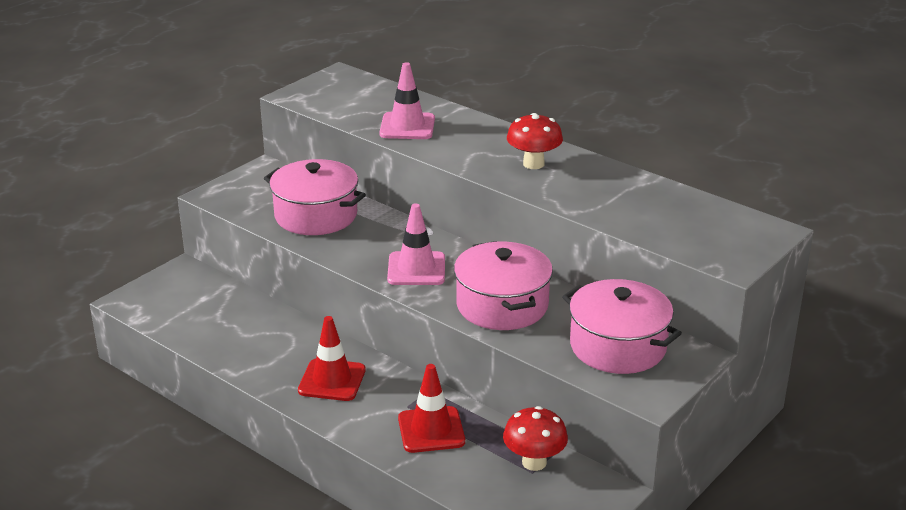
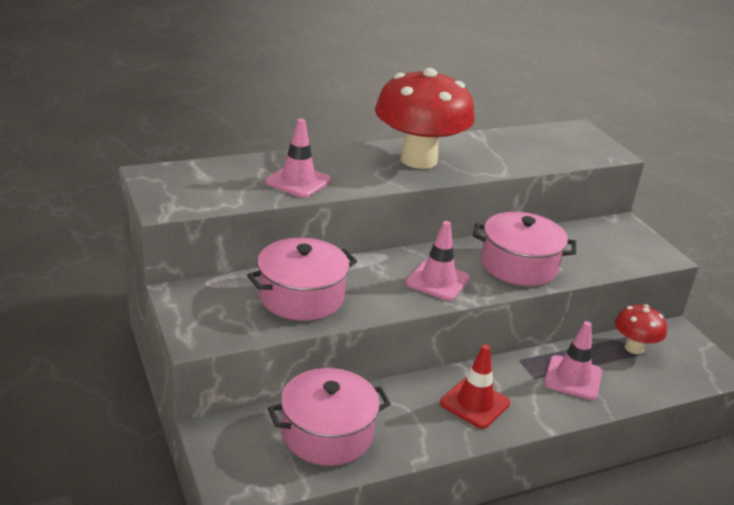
camera: 65 degrees left, 0 degrees up
(431, 430) = (572, 378): red traffic cone -> pink traffic cone
(533, 164) = (418, 160): red mushroom -> red mushroom, size x2.01
(618, 346) = (600, 244): pink pot -> pink pot (327, 434)

